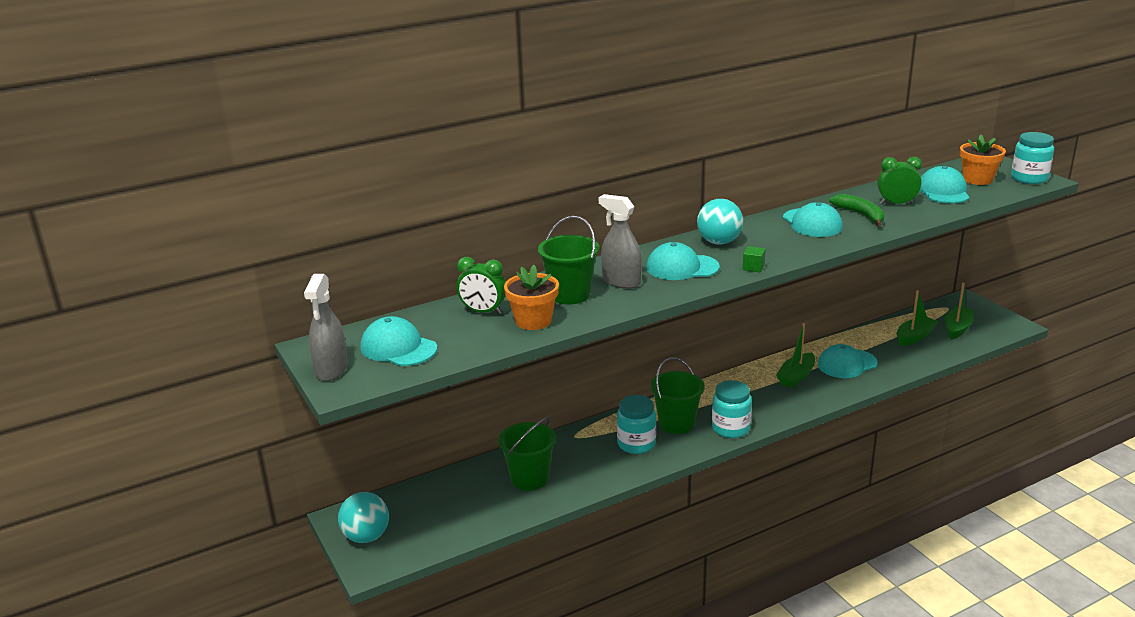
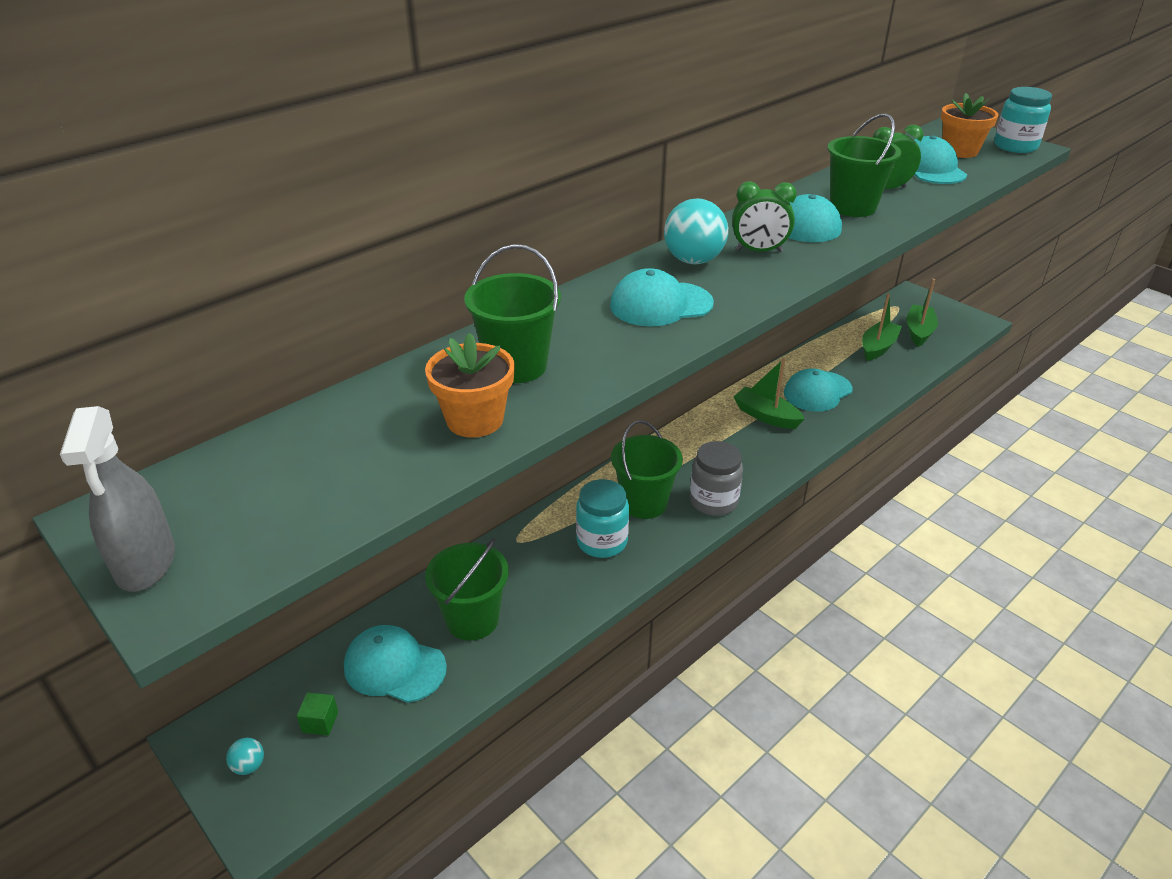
camera: 15 degrees left, 10 degrees up
(366, 537) = (249, 766): turquoise ball -> turquoise ball, size x0.46
(398, 348) = (262, 500): turquoise cap -> turquoise cap (394, 667)
(483, 312) = (389, 411): green clock -> green clock (759, 251)
(621, 282) = (584, 336): grey spray bottle -> none
(730, 428) = (713, 501): turquoise jar -> grey jar
(753, 267) = (757, 295): green cube -> green cube (320, 722)
(796, 377) = (766, 416): green boat -> green boat turned 105 degrees clockwise
(861, 215) = (852, 207): green banana -> green bucket

